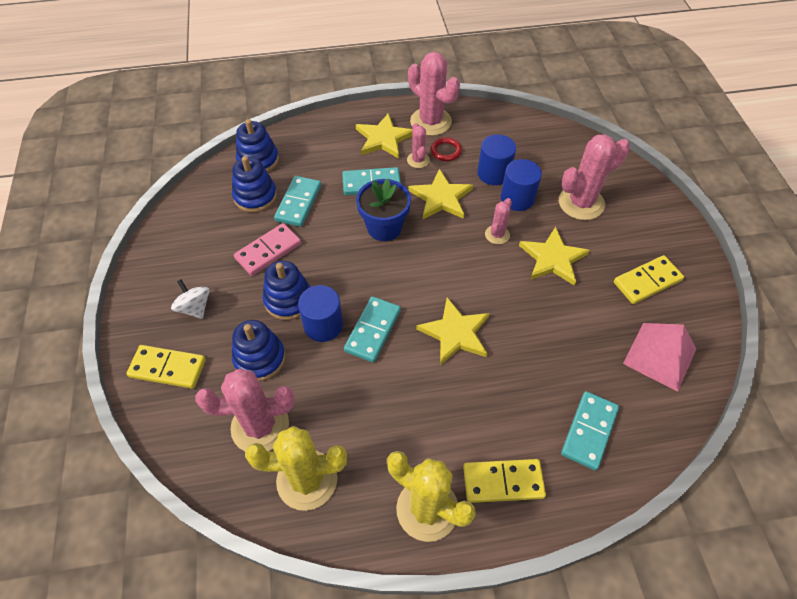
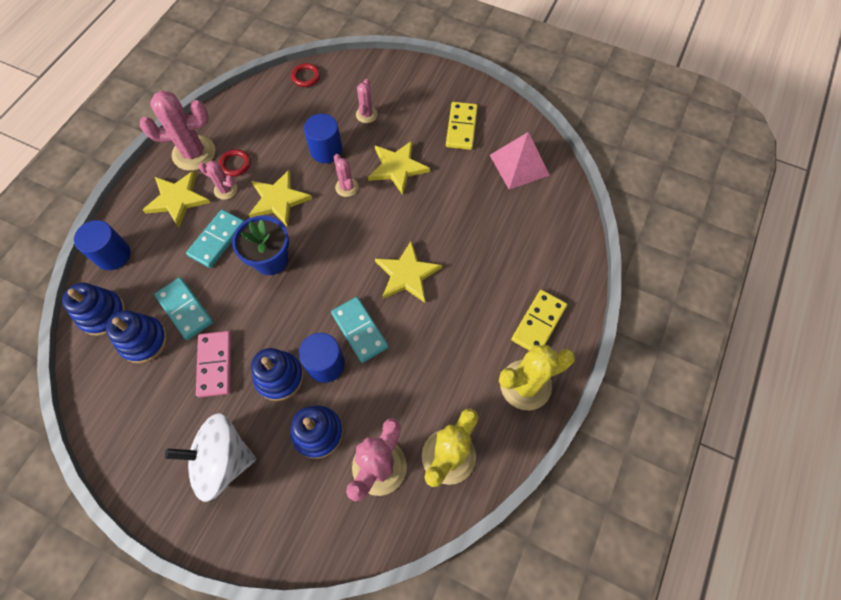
camera: 55 degrees left, 10 degrees up
(167, 368) = (267, 517): yellow domino -> none
(195, 308) = (223, 460): white spinning top -> white spinning top, size x1.88
(493, 173) = (289, 148): blue cylinder -> blue cylinder (113, 255)
(571, 140) = (306, 77): none -> red ring
(581, 203) = (366, 114): pink cactus -> pink cactus, size x0.52
(589, 431) = (540, 246): turquoise domino -> none

